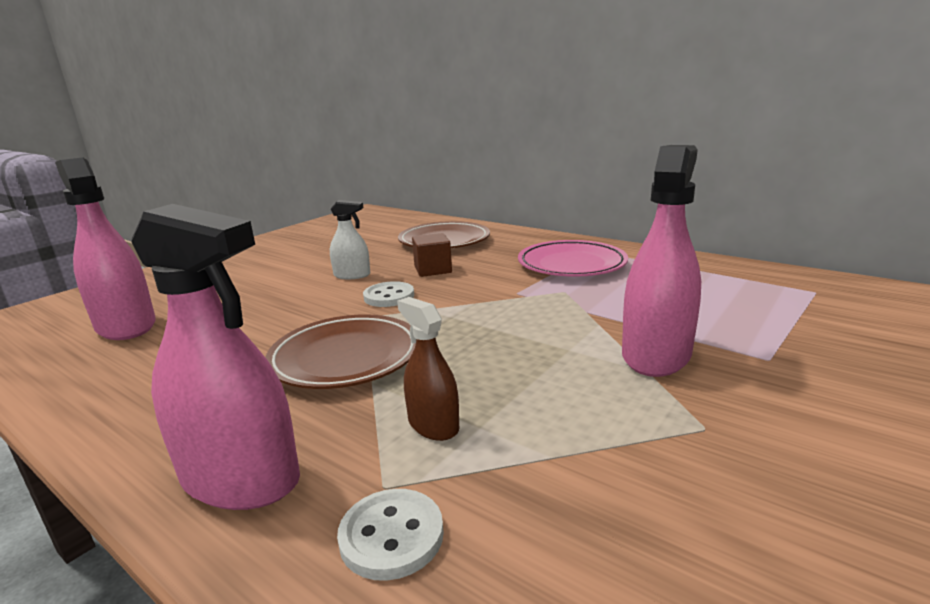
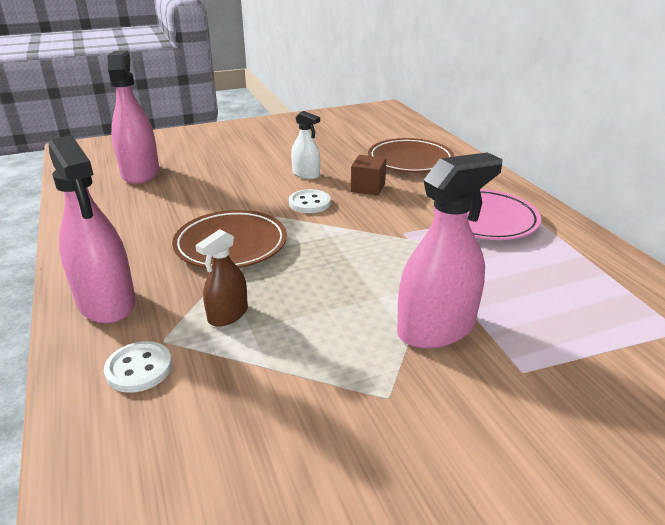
camera: 30 degrees right, 10 degrees up
(433, 425) = (228, 315): brown spray bottle -> brown spray bottle turned 135 degrees counterclockwise

